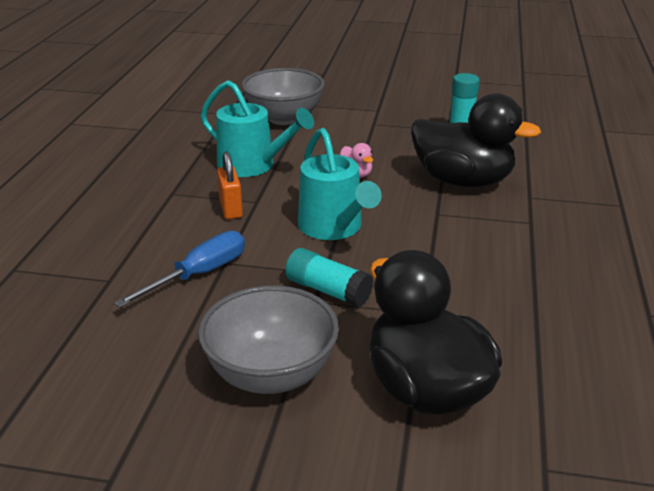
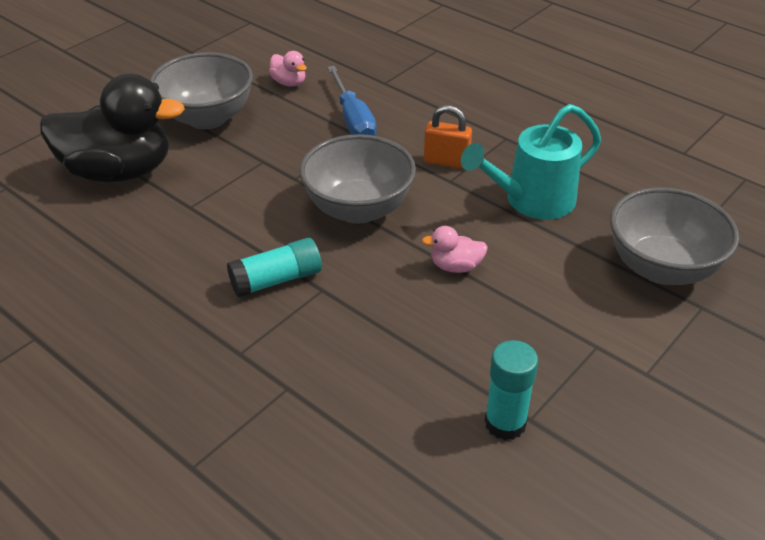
camera: 120 degrees right, 10 degrees up
(149, 345) = (289, 83): none -> pink duck
(328, 290) = (268, 171): turquoise glue stick -> turquoise glue stick (276, 280)
(334, 228) = (358, 209): turquoise watering can -> grey bowl
(463, 181) = (371, 348): black duck -> none

